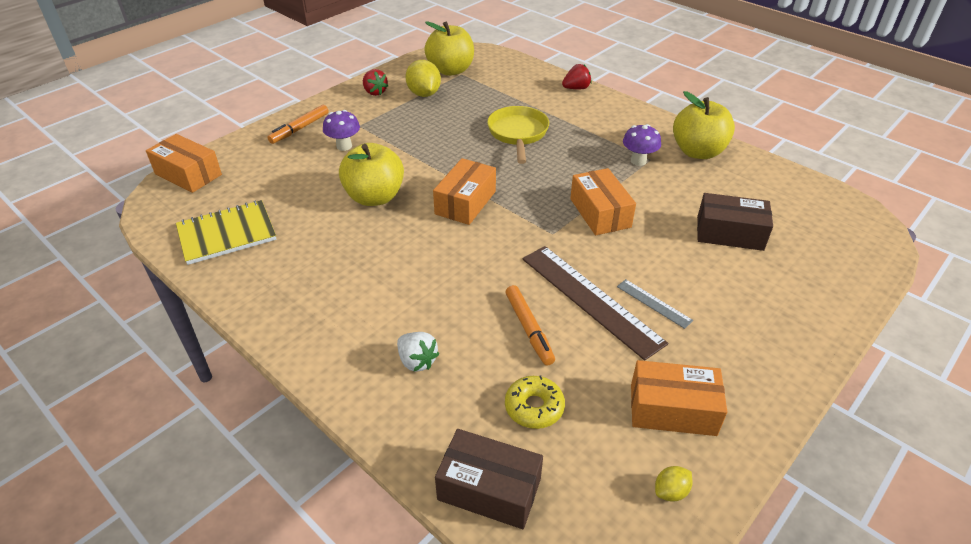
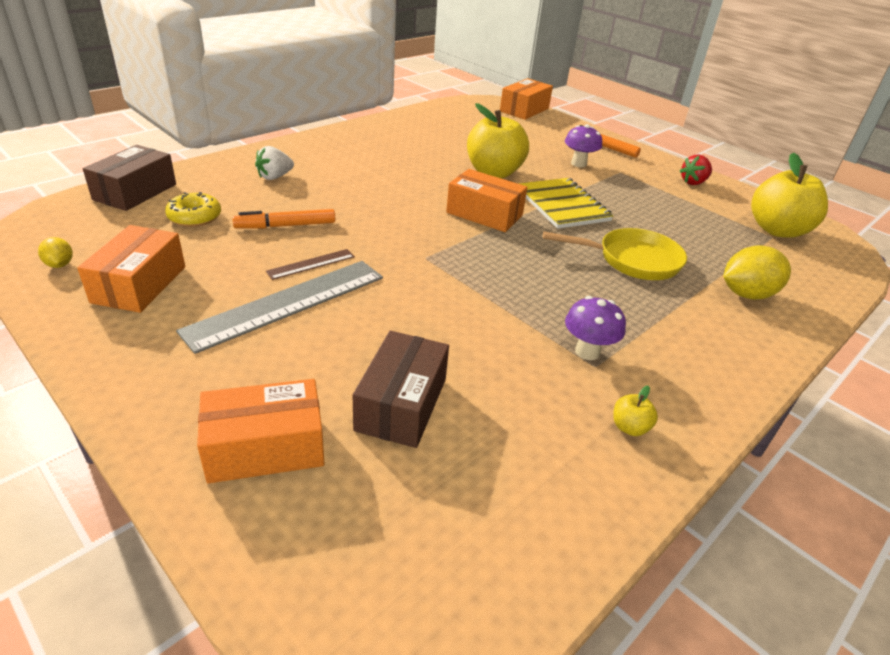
camera: 90 degrees right, 5 degrees down
(227, 234) = (446, 121): yellow notebook -> yellow notebook (562, 205)
(424, 94) = (704, 209): yellow lemon -> yellow lemon (746, 294)
(576, 88) = (789, 328): red strawberry -> none
(590, 299) = (311, 264): brown ruler -> brown ruler, size x0.46
(600, 213) = (460, 295): orange box -> orange box (265, 447)
(654, 303) = (287, 303): grey ruler -> grey ruler, size x2.16
(698, 152) = (629, 427): yellow apple -> yellow apple, size x0.40

